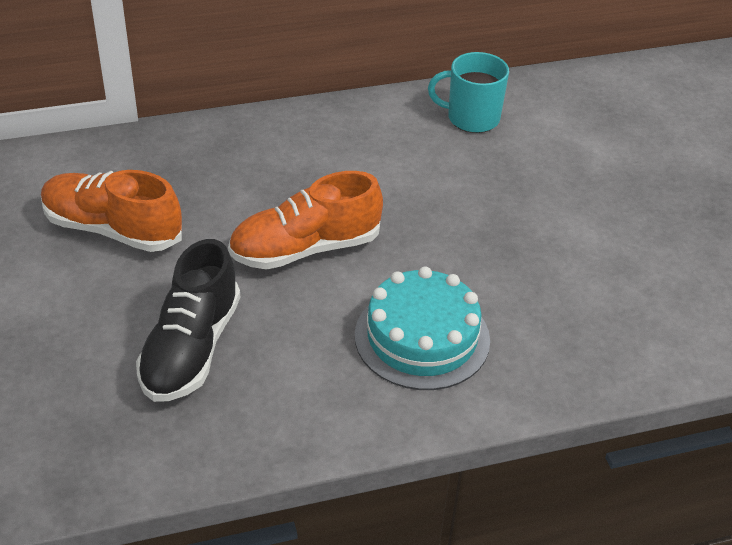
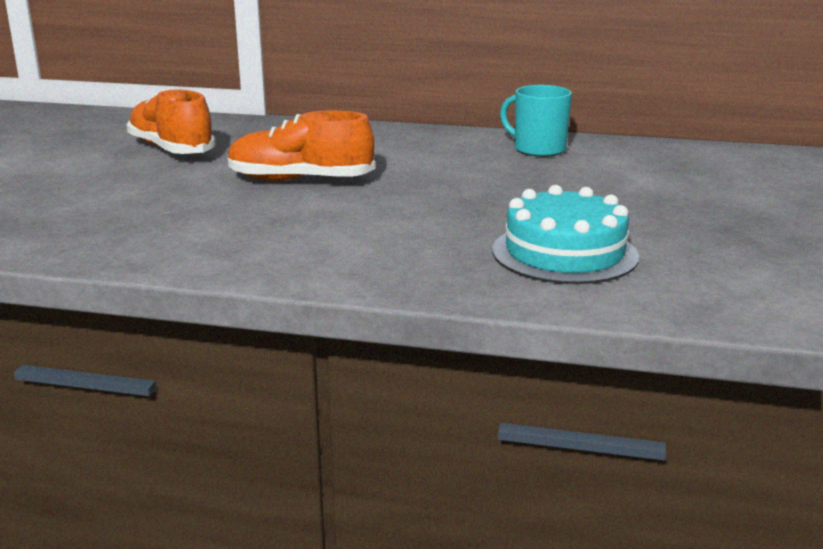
camera: 30 degrees right, 20 degrees down
(191, 348) = (139, 204): black shoe -> none
(422, 337) = (331, 236): turquoise cake -> turquoise cake (564, 253)

